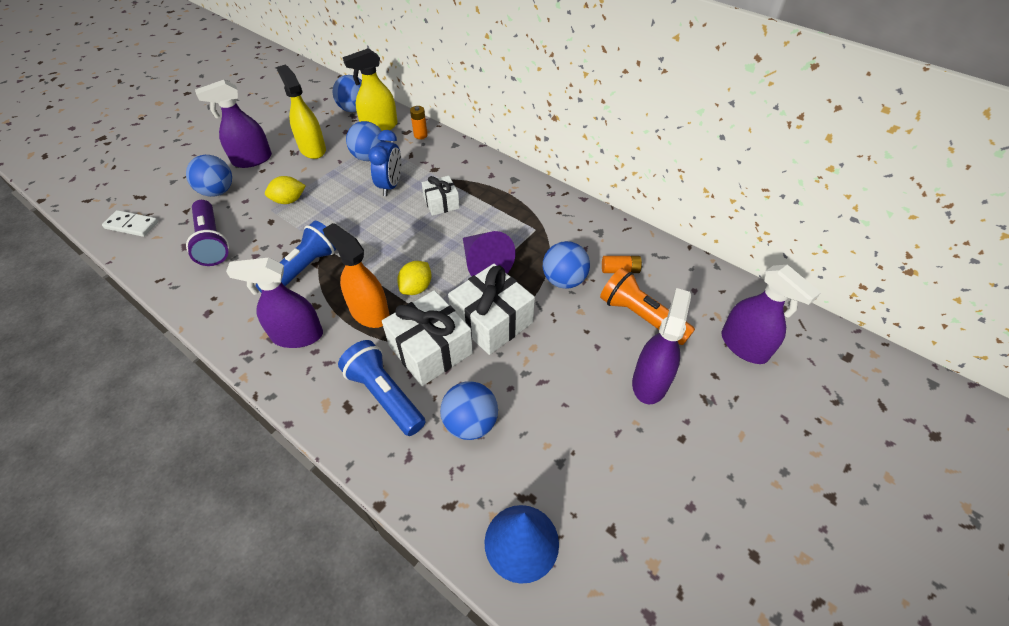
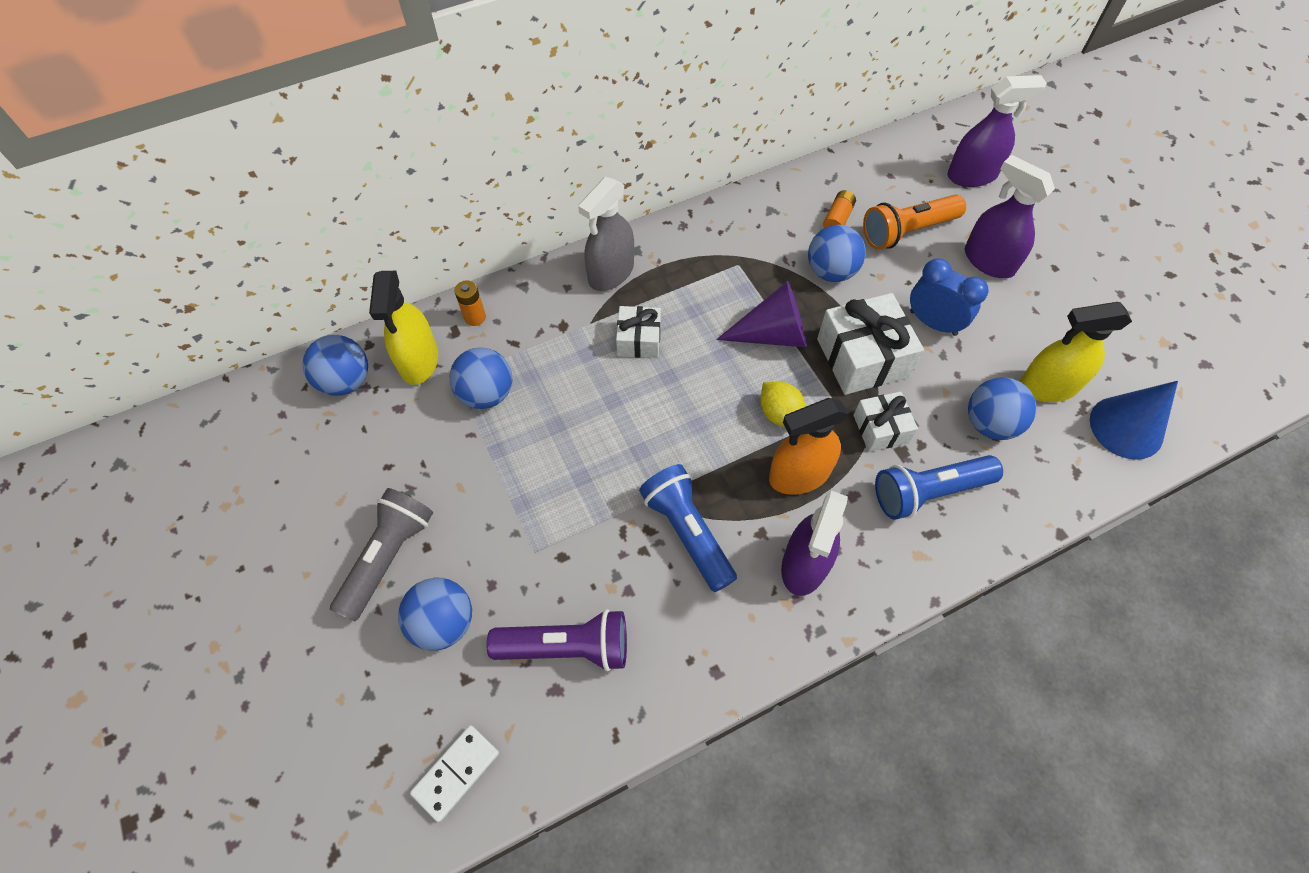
camera: 65 degrees left, 10 degrees up
(252, 160) = (388, 557): purple spray bottle -> grey flashlight
(289, 200) = (527, 522): yellow lemon -> none
(312, 149) = (416, 463): yellow spray bottle -> yellow spray bottle (1047, 386)
(391, 186) = (569, 386): blue clock -> blue clock (933, 323)
(430, 349) = (880, 429): white gift -> white gift, size x0.59
(487, 175) = (611, 273): none -> grey spray bottle

